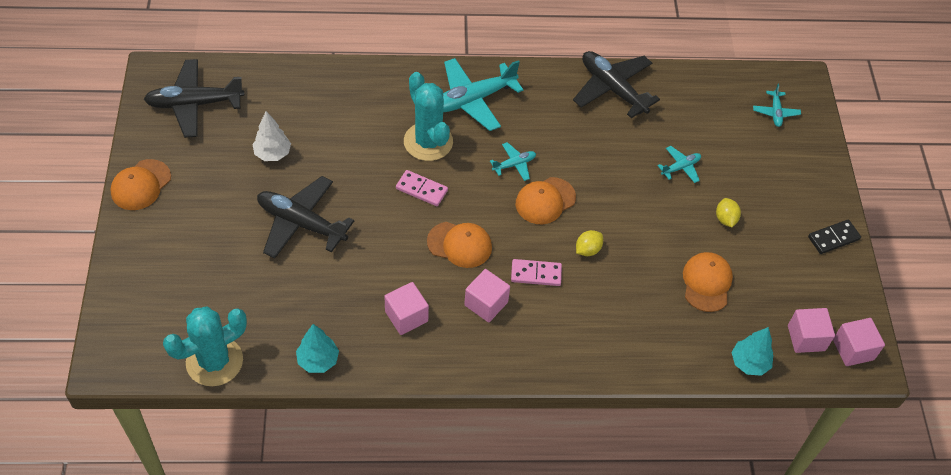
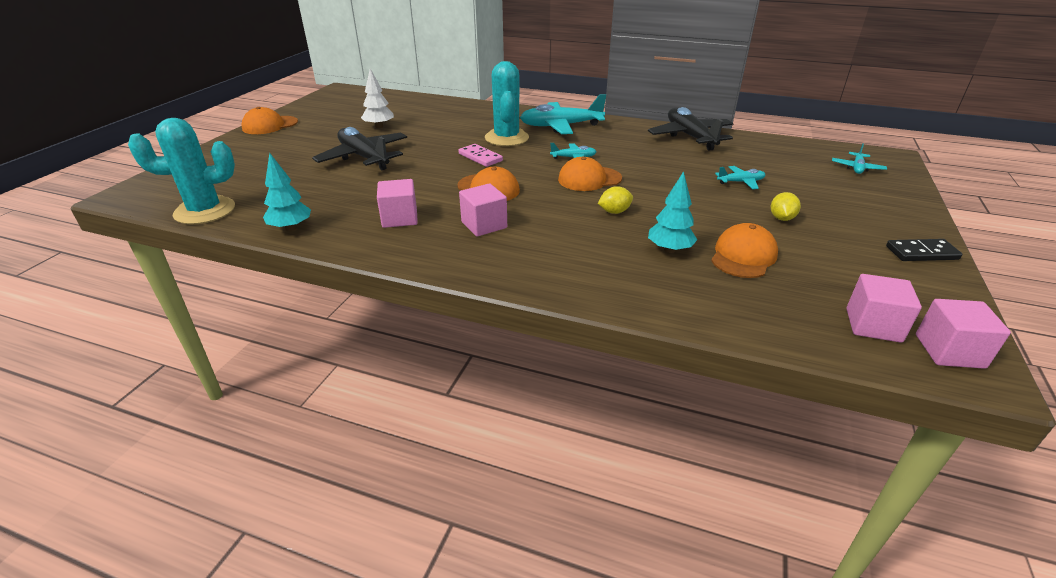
camera: 25 degrees right, 20 degrees down
(194, 104) = (349, 102): black plane -> none
(536, 274) = (550, 216): pink domino -> none
(749, 363) = (781, 330): turquoise tree -> turquoise tree (669, 249)

